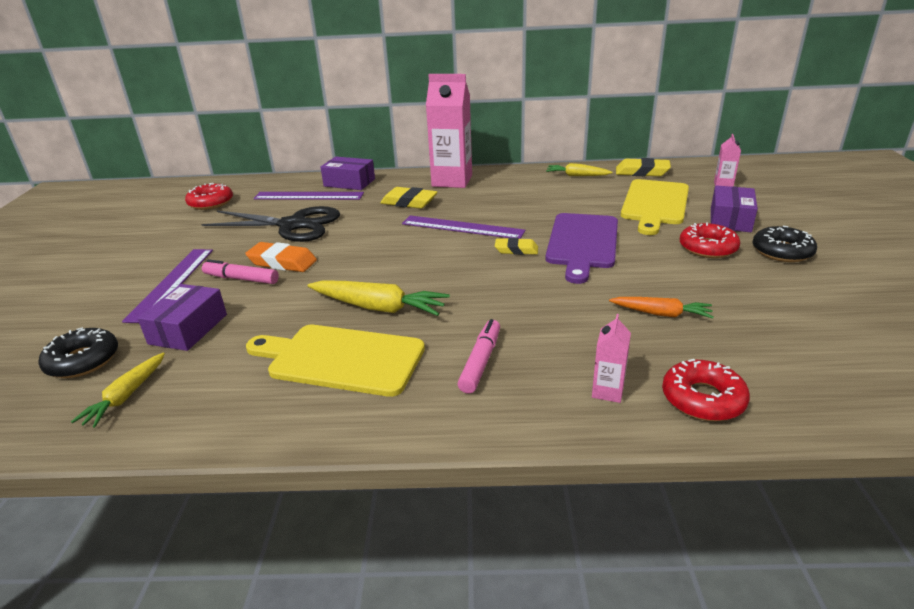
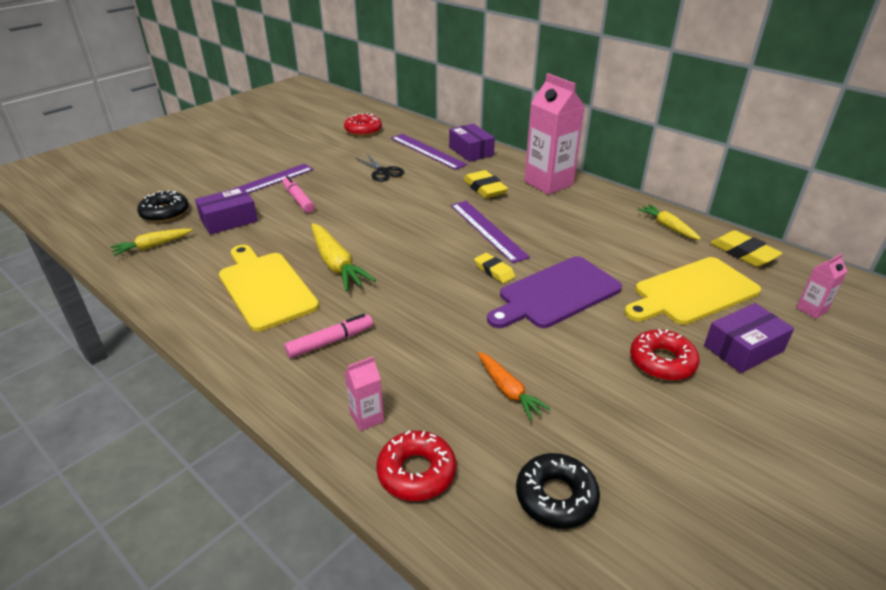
camera: 40 degrees right, 5 degrees up
(282, 262) = (336, 199): orange eraser -> none
(293, 225) = (383, 172): black scissors -> black scissors, size x0.53
(782, 251) = (734, 410): black donut -> black donut (556, 497)

